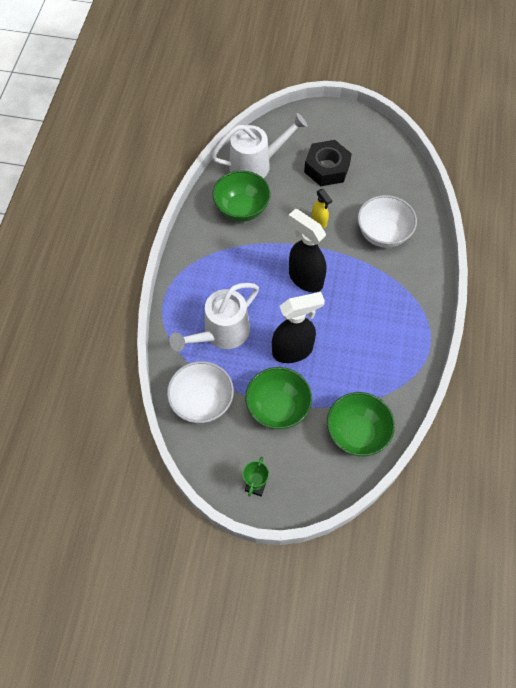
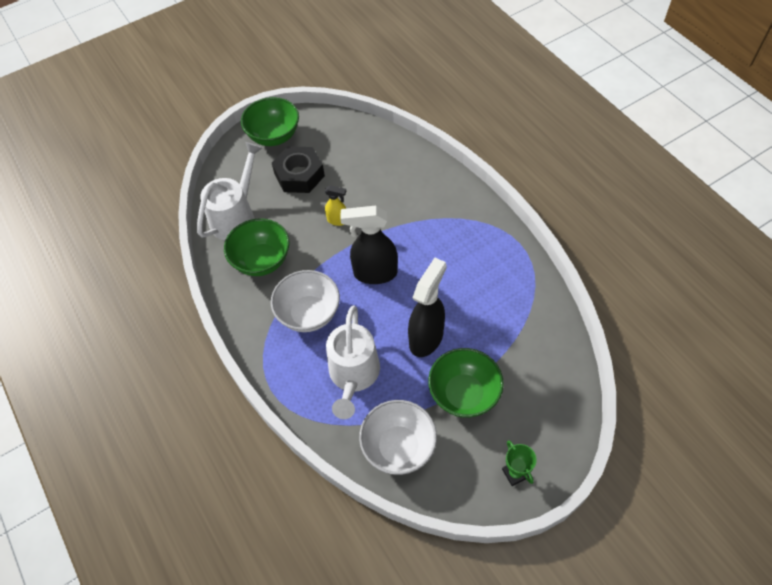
camera: 40 degrees left, 5 degrees down
(357, 433) = (543, 357): green bowl -> green bowl (274, 136)
(383, 234) = (397, 191): white bowl -> white bowl (309, 314)

